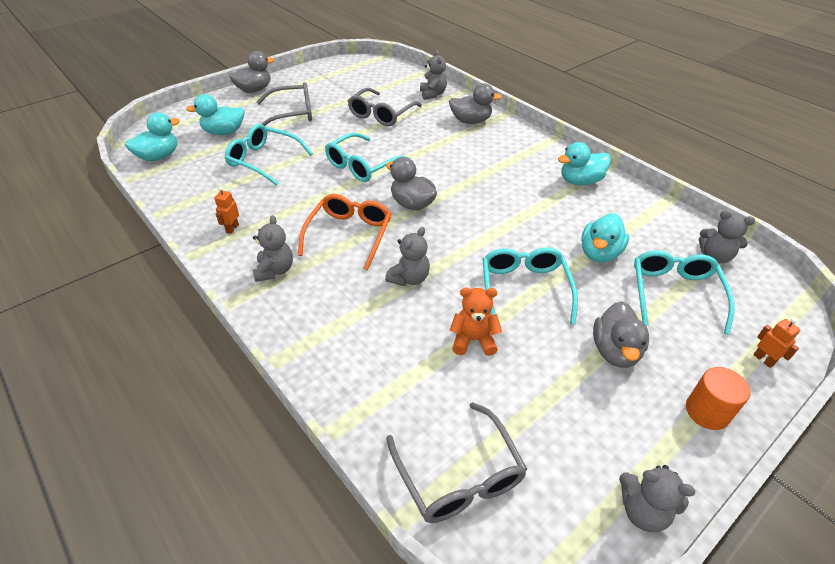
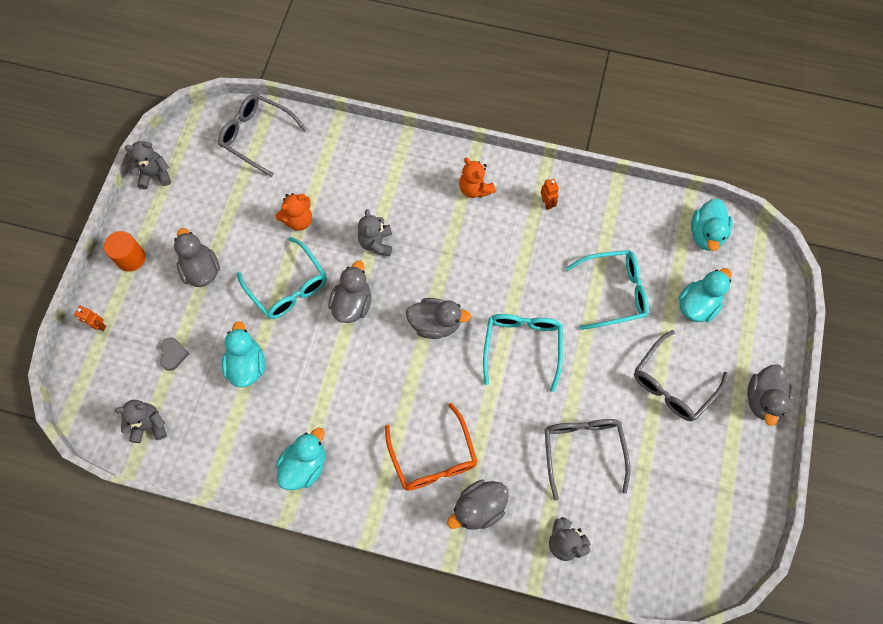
camera: 145 degrees right, 25 degrees up
(275, 270) = (475, 189): grey teddy bear -> orange teddy bear
(349, 235) = (455, 255): orange glasses -> orange glasses (433, 456)
(471, 247) = (352, 304): none -> grey duck
(674, 294) = (173, 354): turquoise glasses -> grey heart

